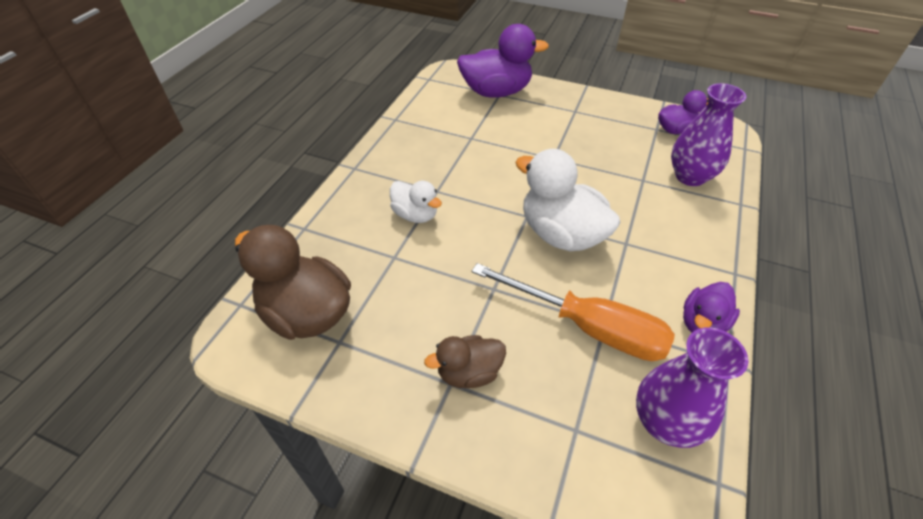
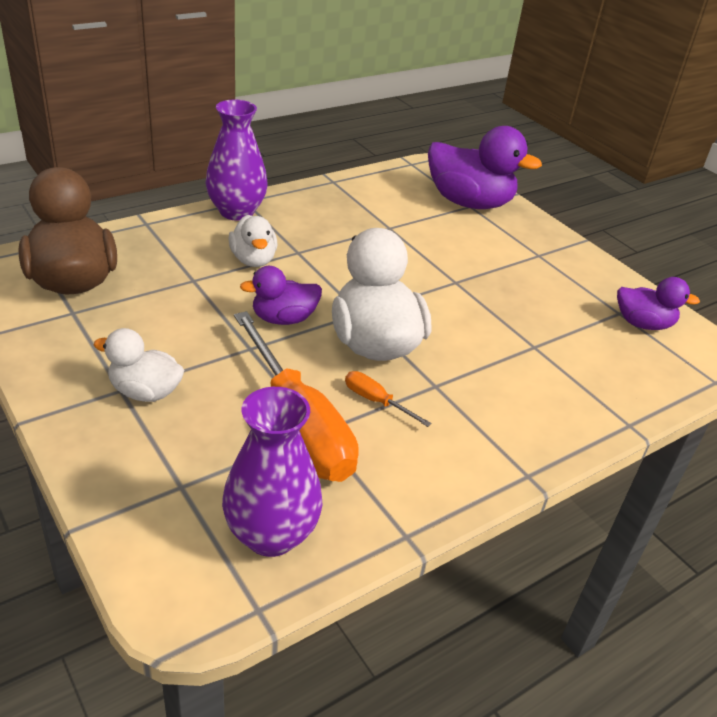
camera: 30 degrees right, 10 degrees down
(469, 373) = (145, 392): brown duck -> white duck
(609, 278) = (376, 401): none -> orange screwdriver
(690, 176) = (598, 371): purple vase -> purple vase (236, 212)
(702, 323) = (425, 490): purple duck -> purple duck (283, 319)

